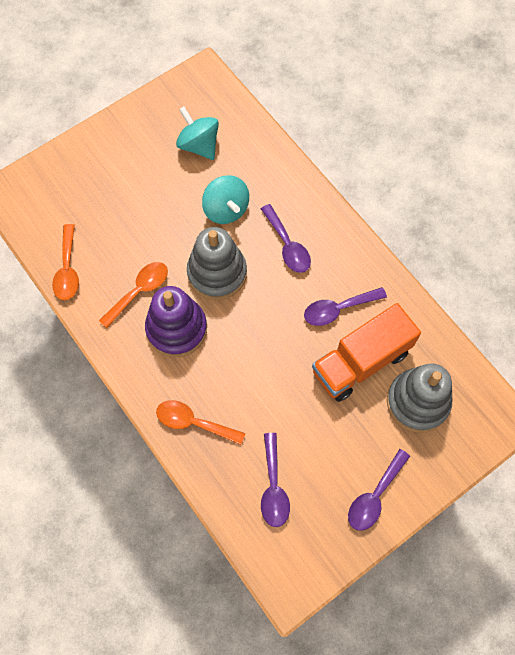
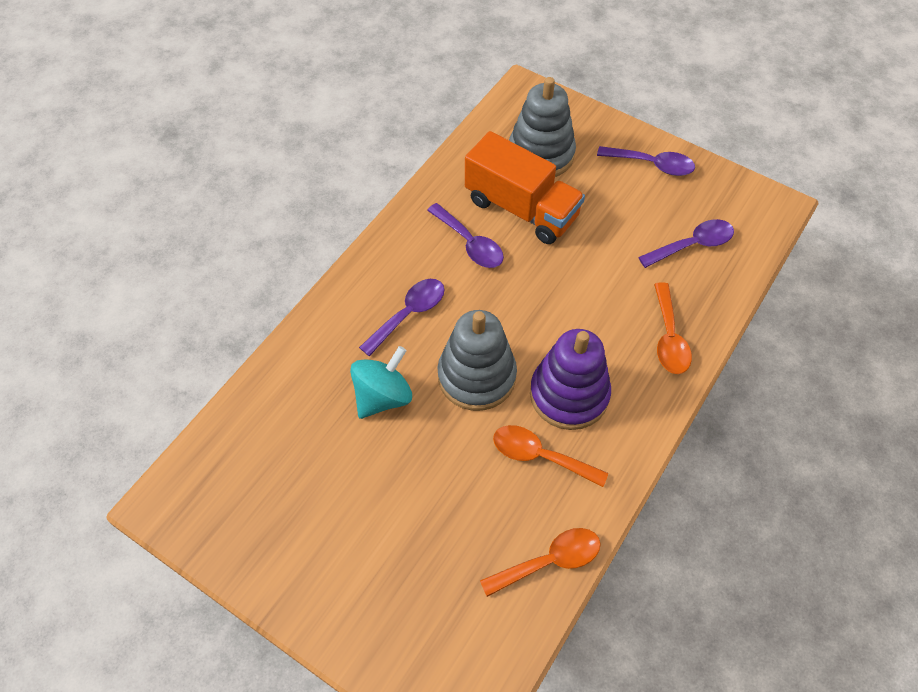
camera: 110 degrees left, 10 degrees down
(199, 145) = (292, 464): turquoise spinning top -> none

